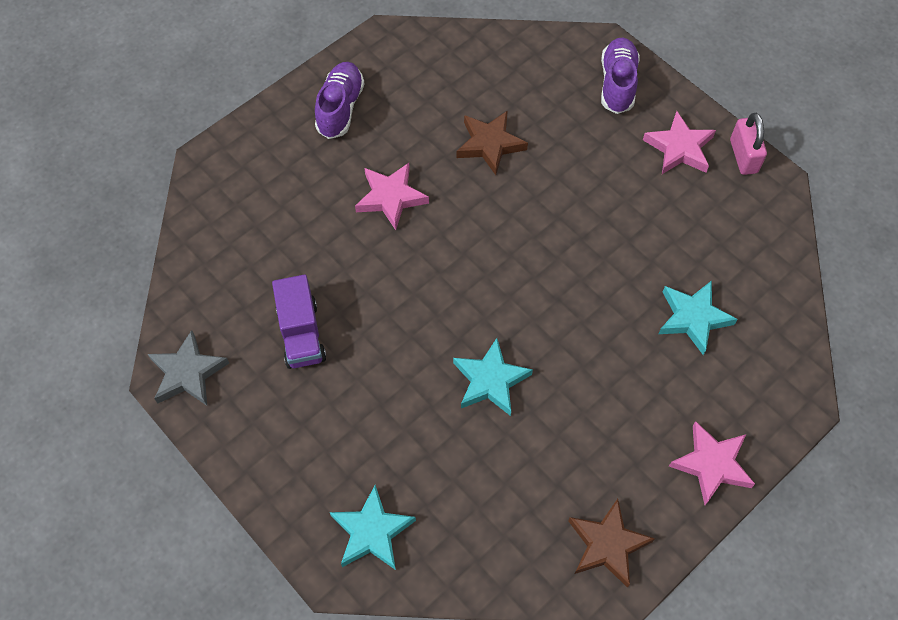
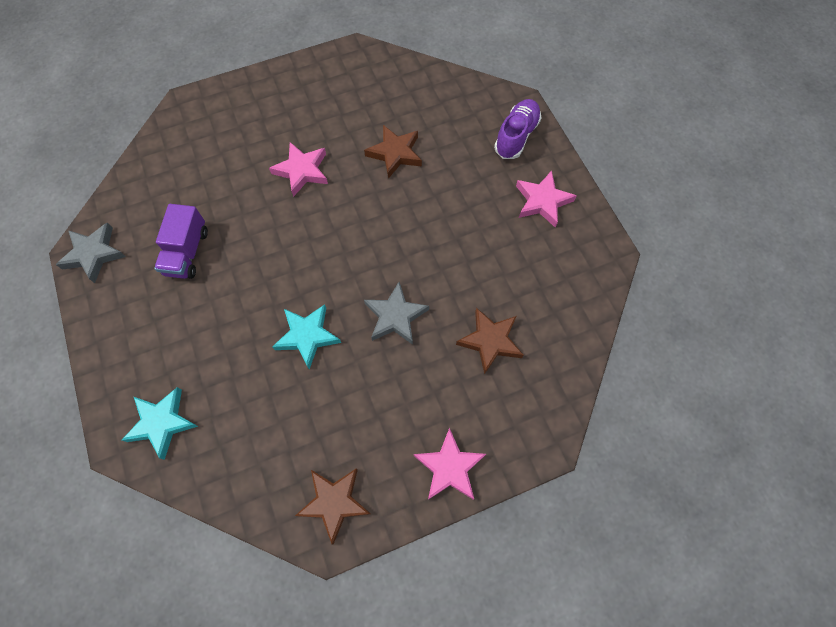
camera: 20 degrees right, 5 degrees up
(340, 108) = (298, 93): purple shoe -> none
(578, 326) = (395, 316): none -> grey star
(693, 318) = (490, 341): turquoise star -> brown star
(743, 156) = (592, 224): pink padlock -> none

